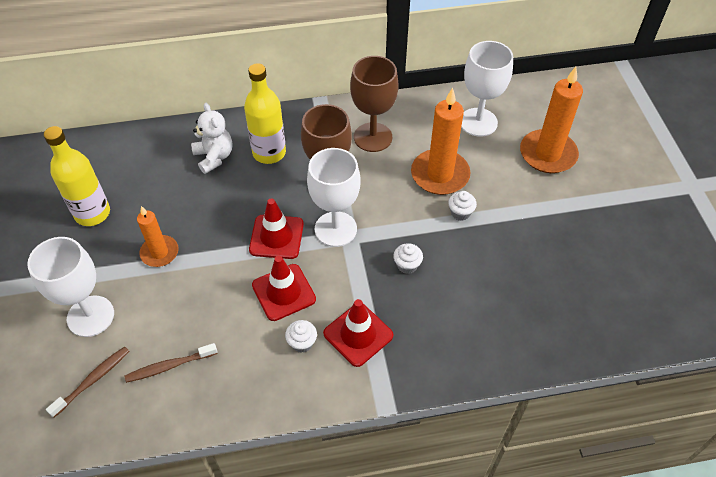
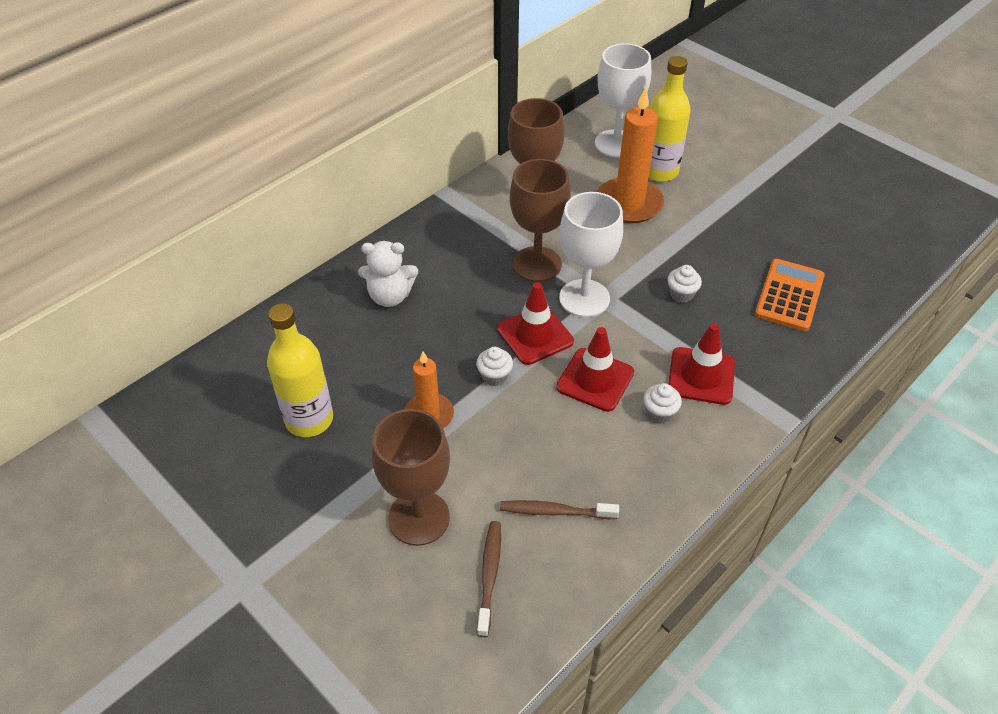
camera: 35 degrees left, 5 degrees down
(90, 316) = (419, 518): white goblet -> brown goblet
(169, 366) = (555, 511): brown toothbrush -> brown toothbrush turned 60 degrees clockwise
(214, 157) = (390, 296): white teddy bear -> white teddy bear turned 150 degrees clockwise
(269, 153) = (444, 264): yellow bottle -> yellow bottle (659, 171)
(460, 213) = (680, 226): white cupcake -> white cupcake (494, 376)
(488, 313) = (789, 295): none -> orange calculator
(548, 154) = (702, 142): orange candle -> none

